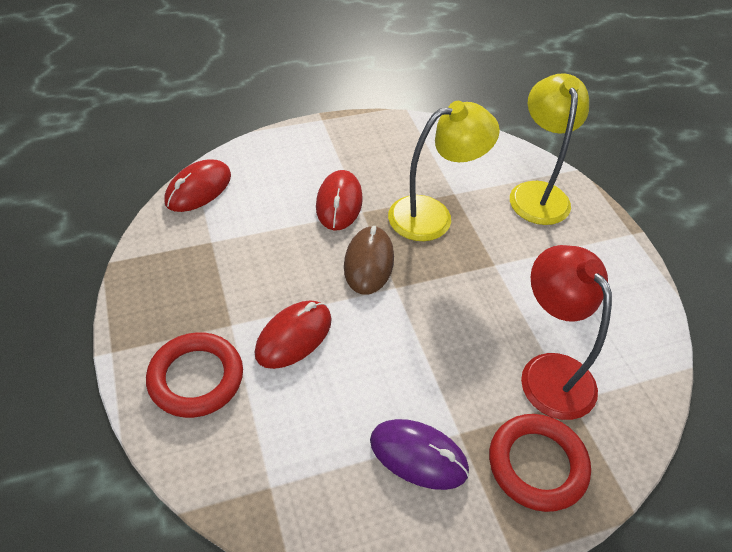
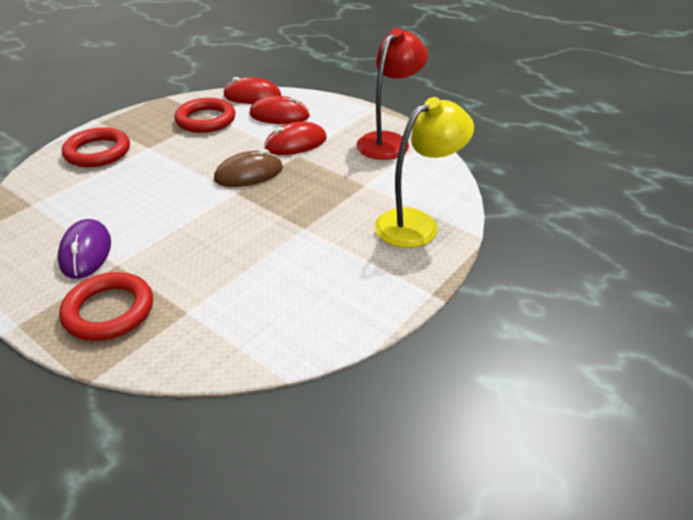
camera: 60 degrees right, 10 degrees down
(215, 249) = (206, 120): none -> red ring
(294, 336) = (155, 170): red mouse -> red mouse (279, 115)
(433, 215) = (327, 183): yellow lamp -> none
(549, 372) = (209, 290): red lamp -> red lamp (388, 141)

